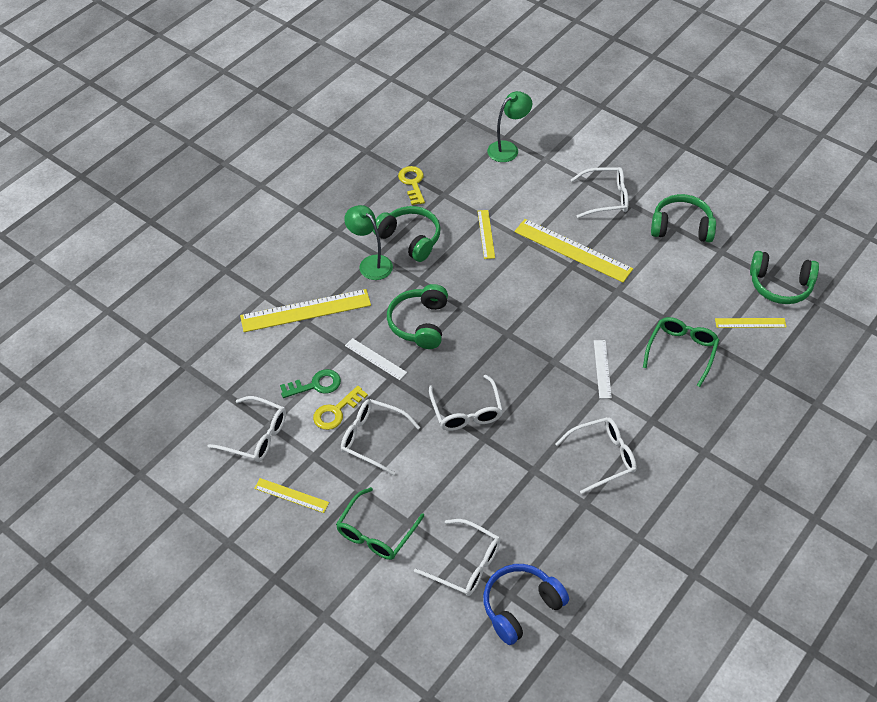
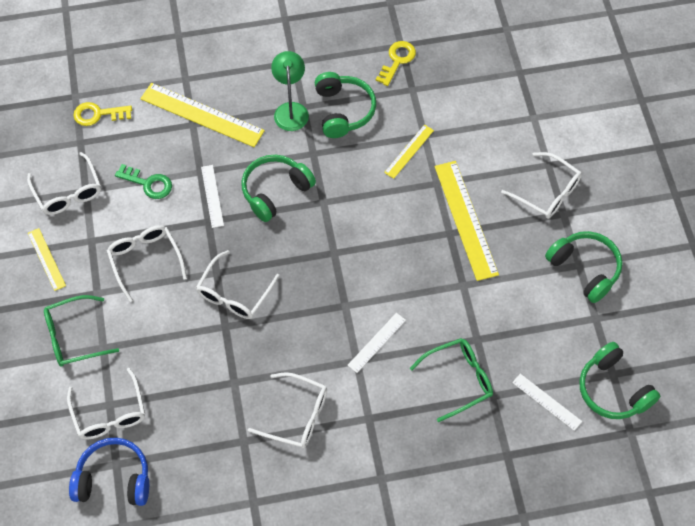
camera: 40 degrees right, 10 degrees up
(336, 412) = (141, 217): yellow key -> yellow key (98, 114)
(508, 148) = (512, 84): green lamp -> none
(750, 323) = (546, 402): yellow ruler -> white ruler

